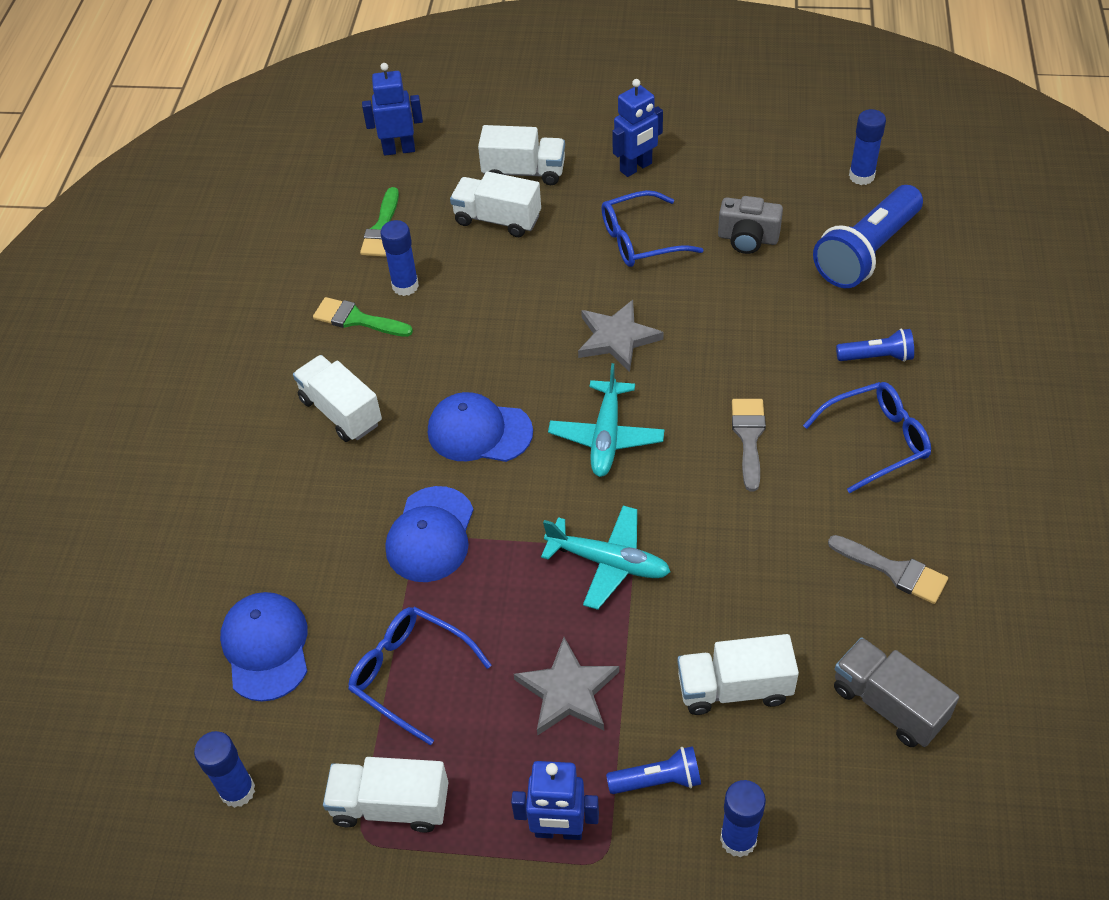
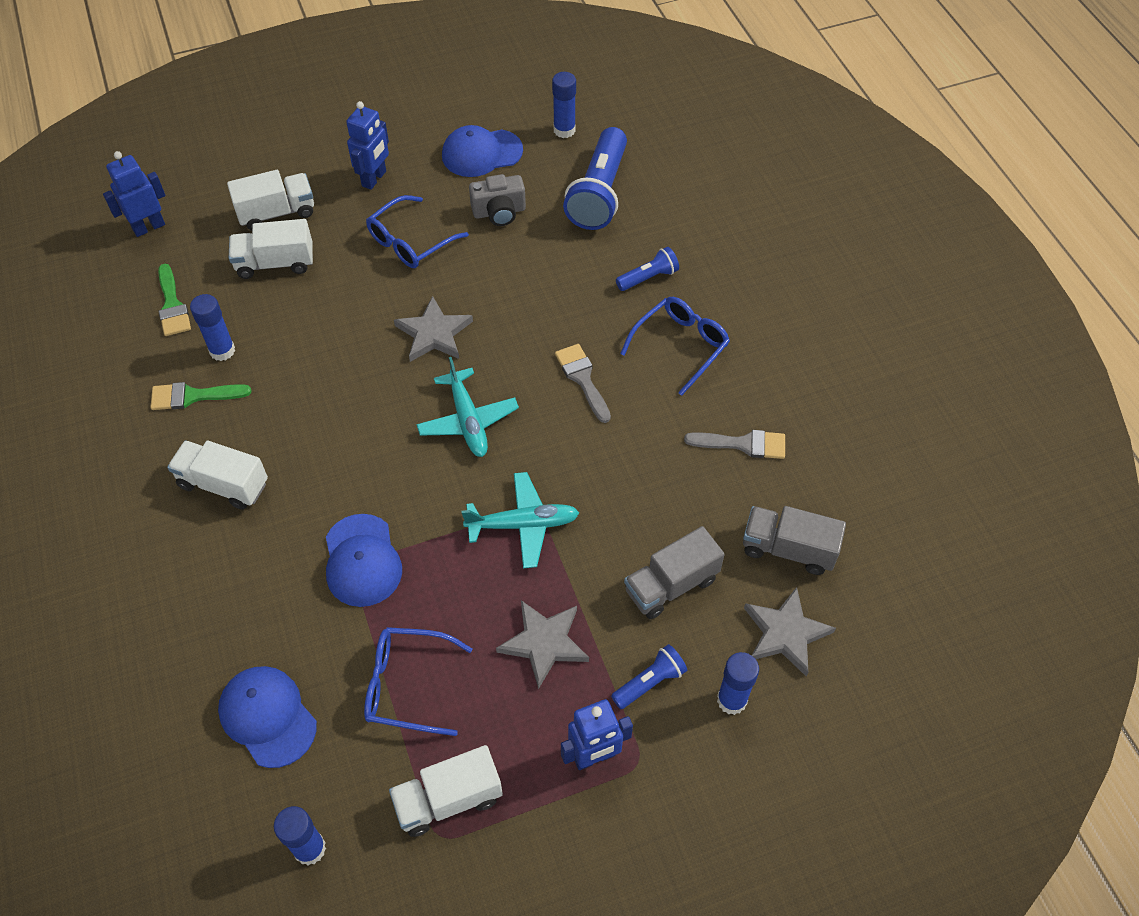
camera: 30 degrees left, 5 degrees up
(479, 431) = (357, 456): blue cap -> blue cap (481, 153)
(734, 688) = (671, 585): white truck -> grey truck
(837, 794) = (785, 633): none -> grey star

